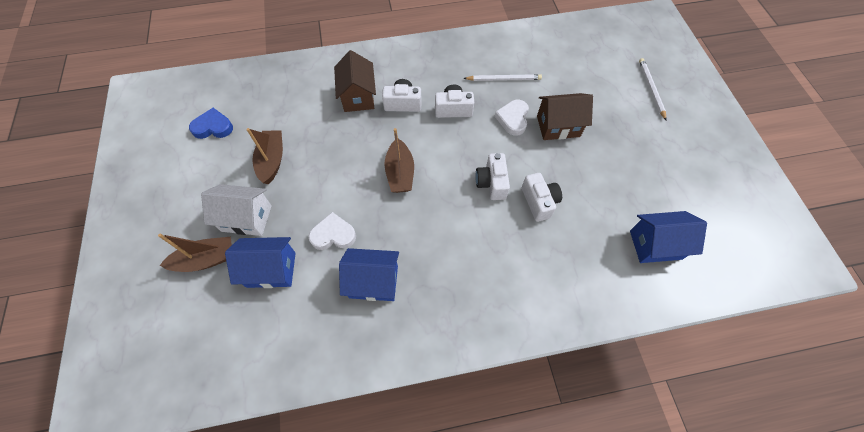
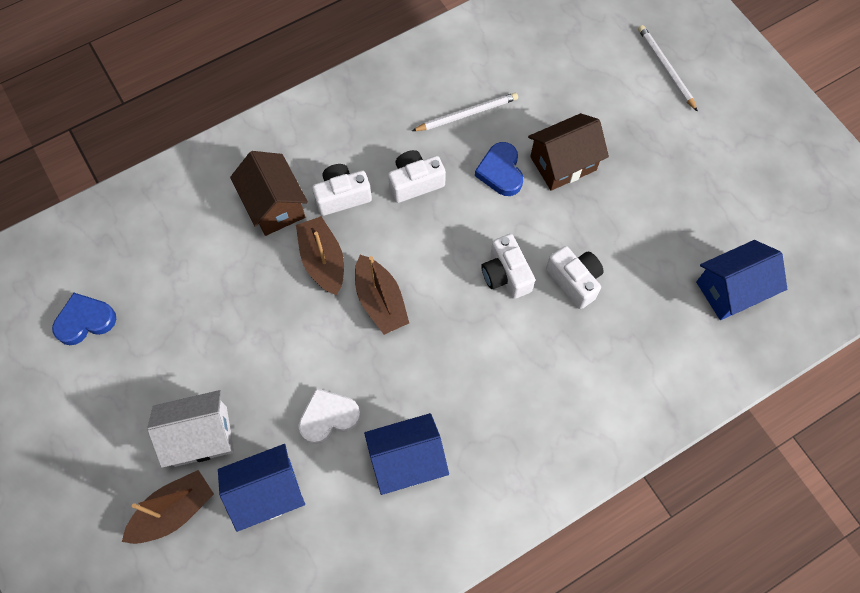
camera: 20 degrees left, 5 degrees up
(272, 160) = (196, 342): brown boat -> brown boat (323, 261)
(513, 119) = (500, 172): white heart -> blue heart

